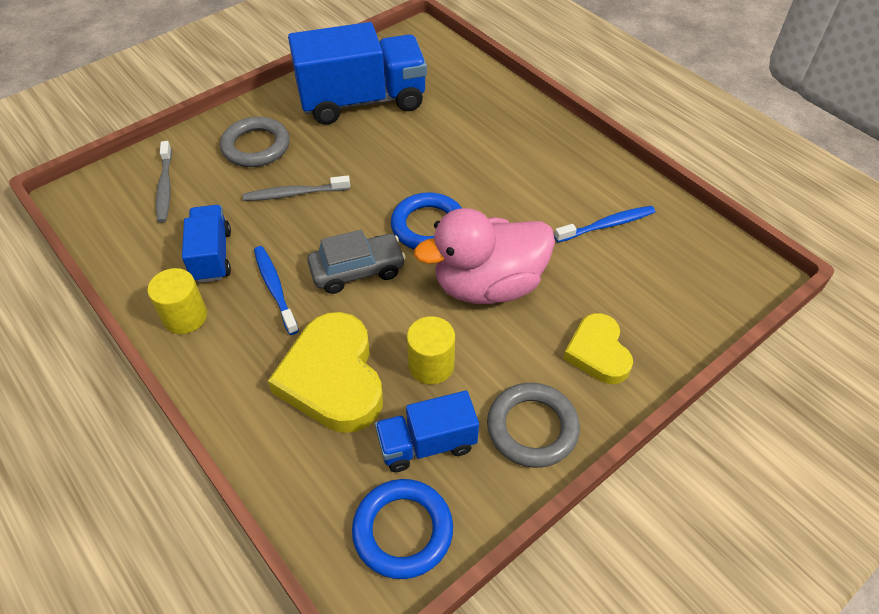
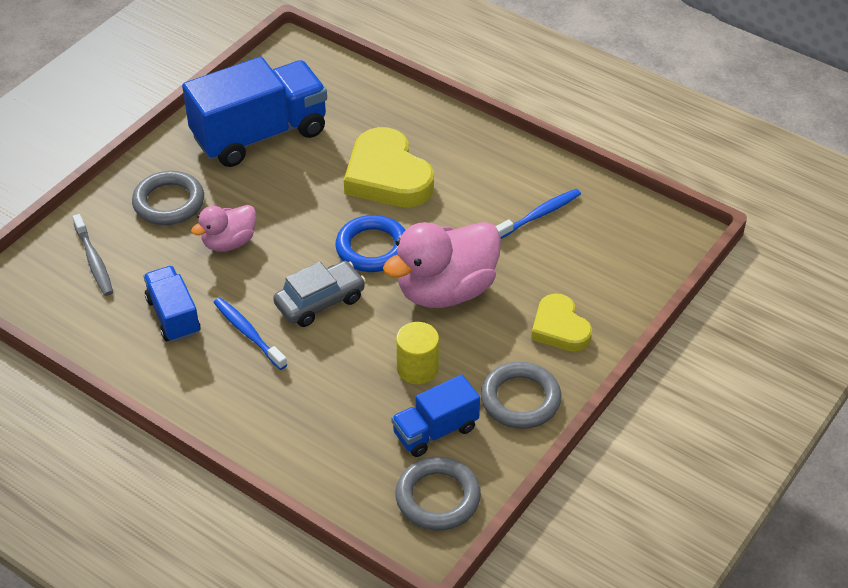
camera: 15 degrees left, 5 degrees down
(185, 316) = (174, 375): yellow cylinder -> none
(294, 194) = (229, 242): grey toothbrush -> pink duck
(333, 378) = (334, 397): yellow heart -> yellow heart (387, 176)
(403, 531) = (437, 497): blue ring -> grey ring

